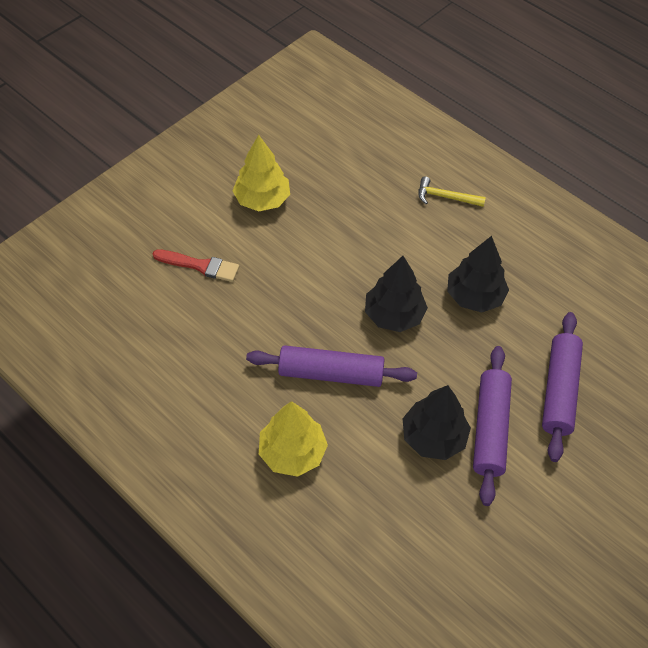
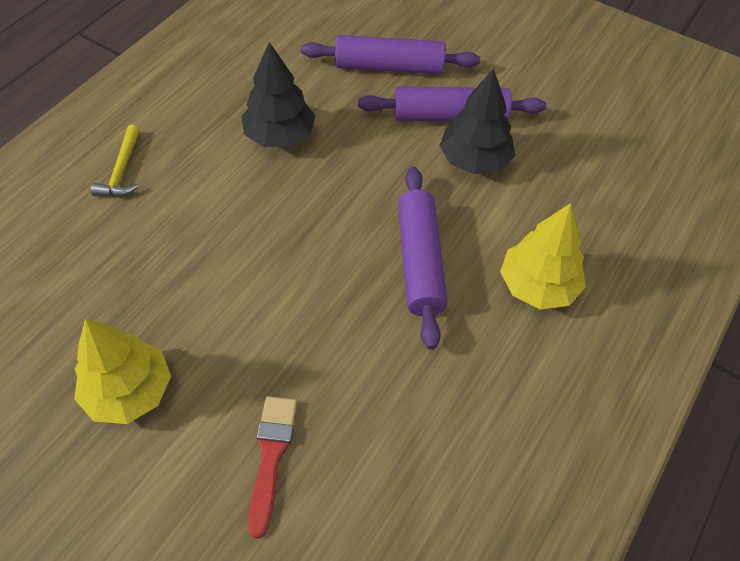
camera: 100 degrees left, 0 degrees up
(394, 315) = (320, 208): black tree -> none

